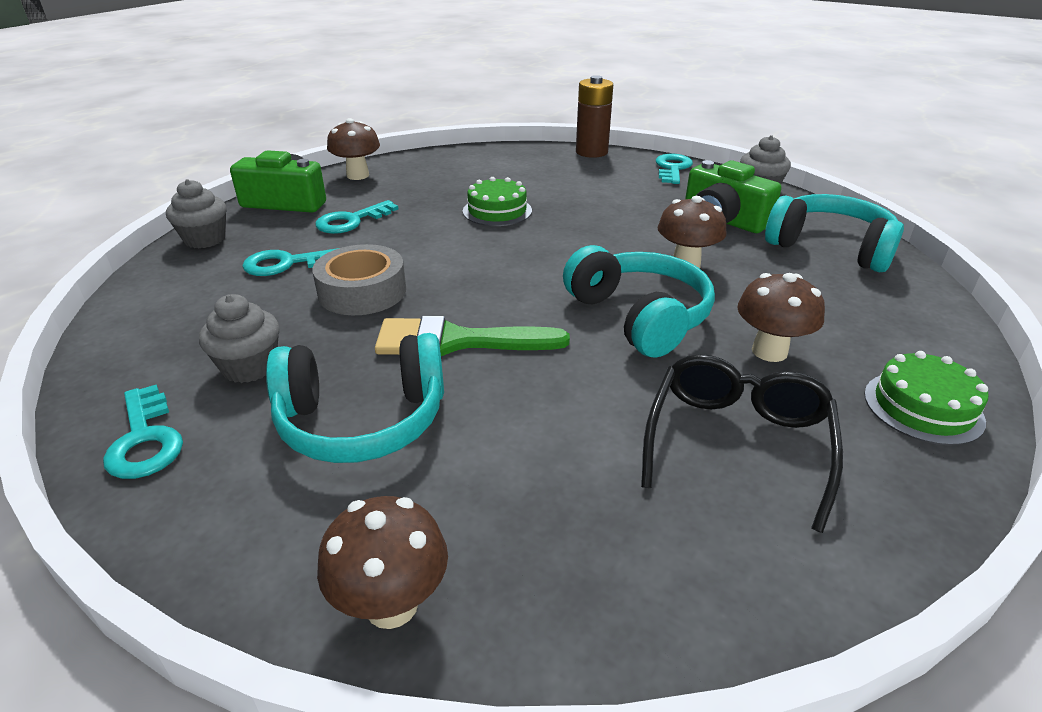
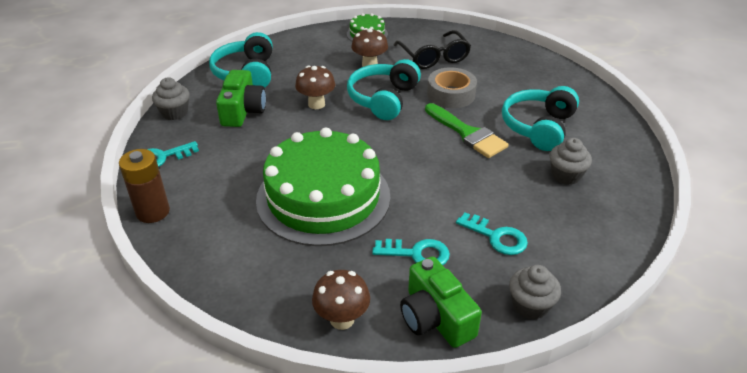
camera: 130 degrees left, 5 degrees up
(145, 439) = (626, 167): turquoise key -> none
(362, 291) = (476, 186): grey tape -> grey tape (451, 94)
(363, 420) = (538, 127): turquoise headphones -> turquoise headphones turned 105 degrees counterclockwise
(391, 604) = (574, 83): brown mushroom -> none
(497, 211) = (323, 197): green cake -> green cake, size x2.33
(737, 443) = (434, 57): black glasses -> black glasses turned 90 degrees counterclockwise

